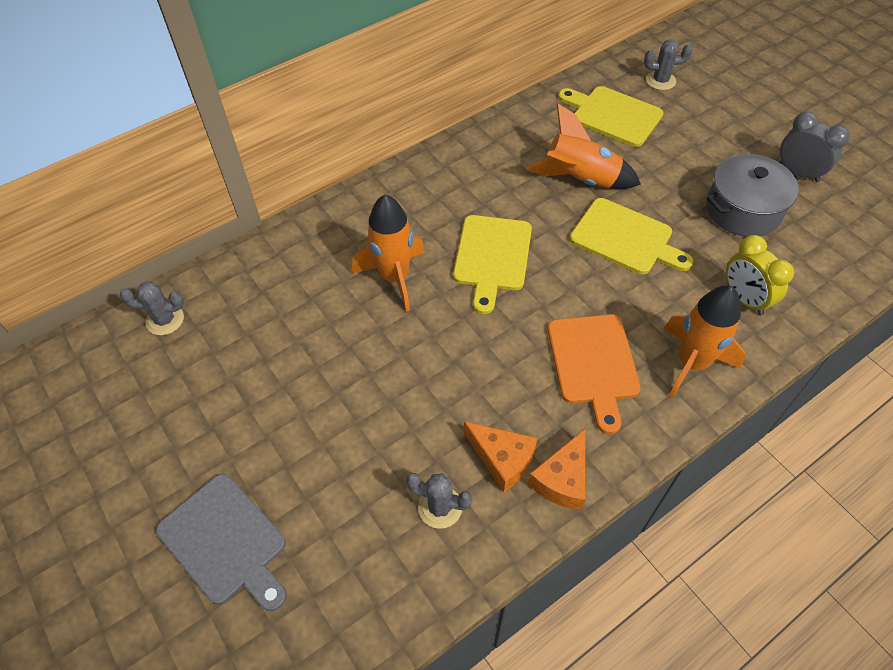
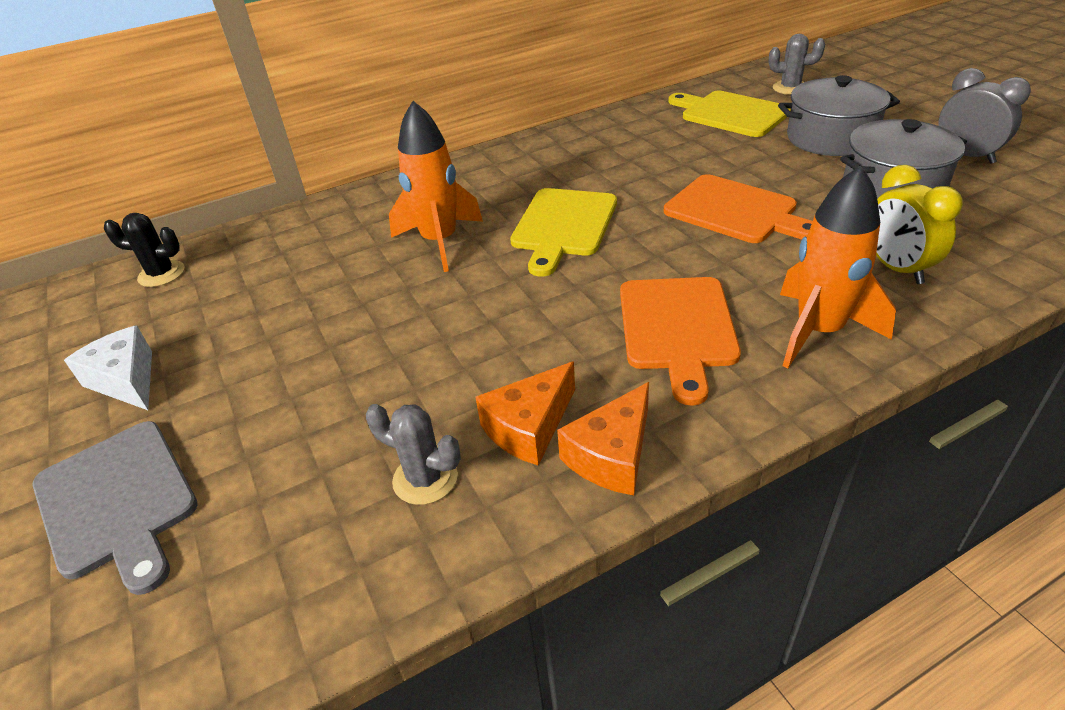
camera: 10 degrees right, 15 degrees down
(165, 320) = (161, 274): grey cactus -> black cactus
(184, 433) = (126, 380): none -> white cheese
(502, 459) = (529, 427): orange cheese -> orange cheese turned 90 degrees clockwise
(580, 179) = (684, 162): orange rocket -> none
(625, 238) = (735, 211): yellow cutting board -> orange cutting board
(695, 149) = (830, 138): none -> grey pot

